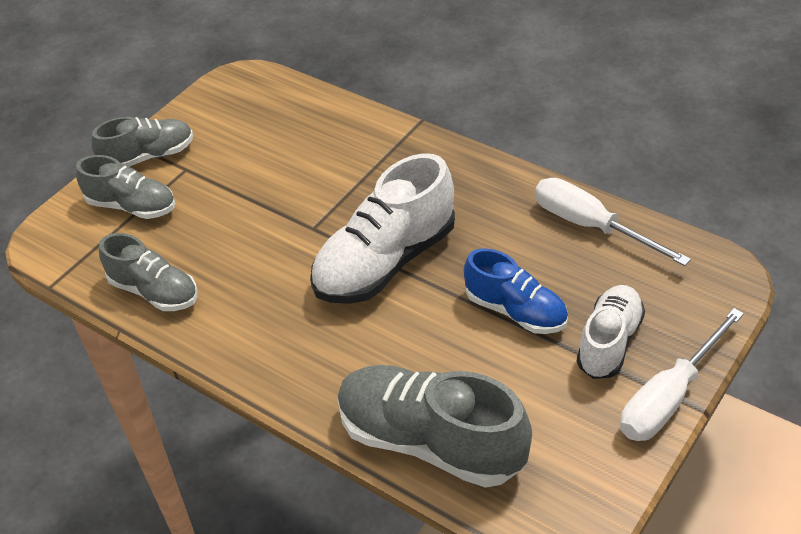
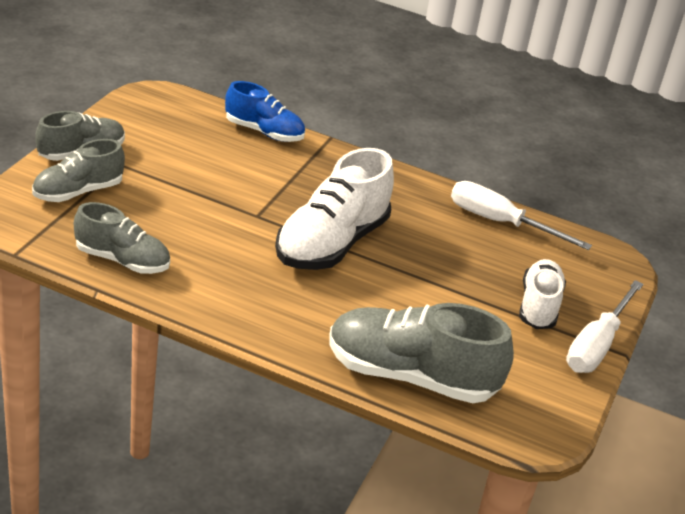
camera: 20 degrees left, 10 degrees down
(132, 206) = (78, 192): grey shoe -> grey shoe turned 135 degrees clockwise
(516, 311) = (455, 282): blue shoe -> blue shoe (264, 132)

